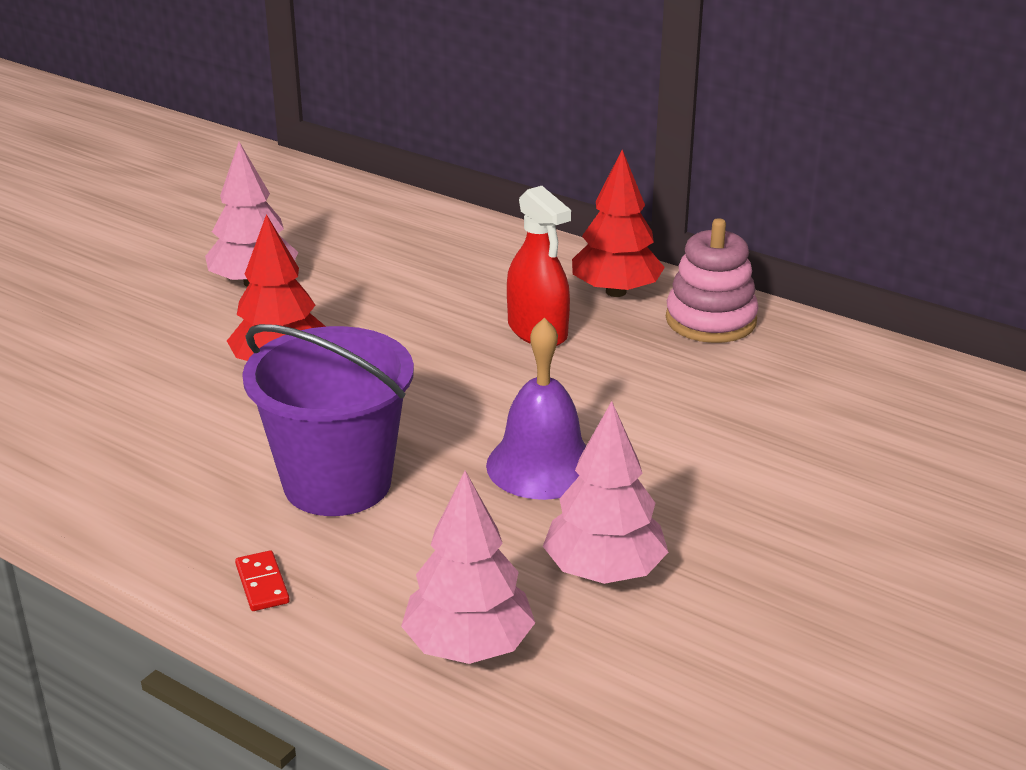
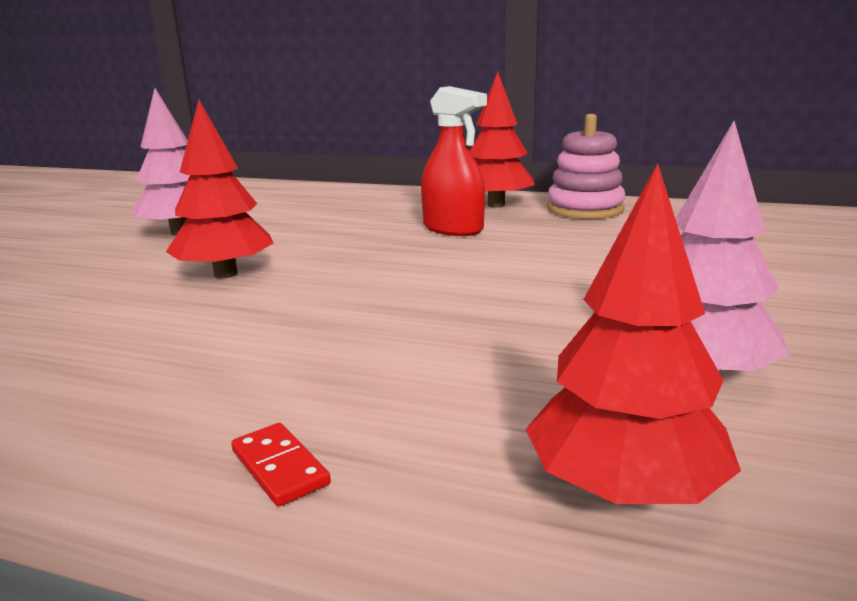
camera: 15 degrees left, 10 degrees down
(337, 483) = (330, 348): purple bucket -> none
(468, 647) = (624, 489): pink tree -> red tree
(542, 465) = (538, 303): purple bell -> none

